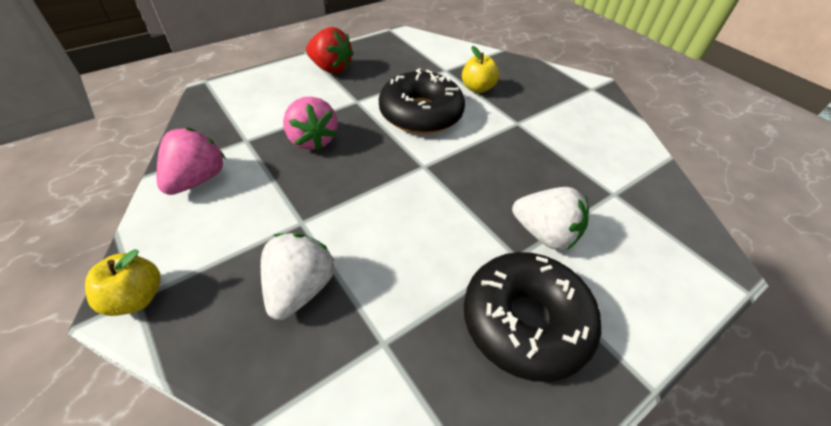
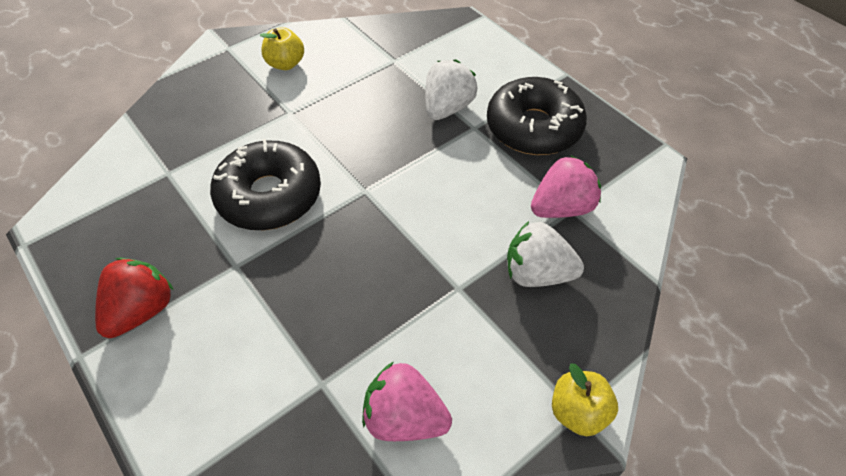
camera: 90 degrees left, 5 degrees up
(312, 140) = (321, 303): pink strawberry -> pink strawberry (561, 208)
(477, 88) = (217, 142): yellow apple -> yellow apple (285, 64)

